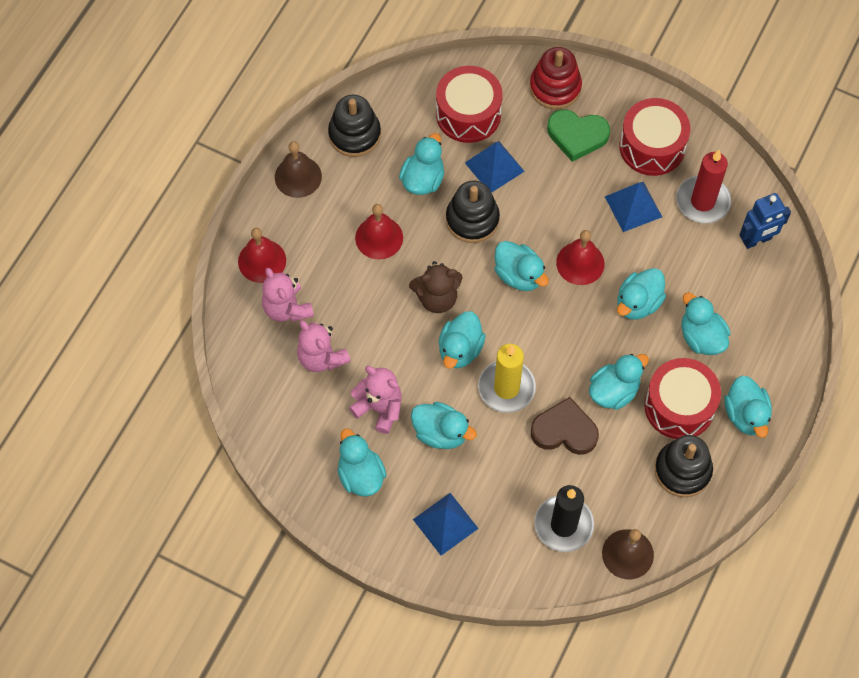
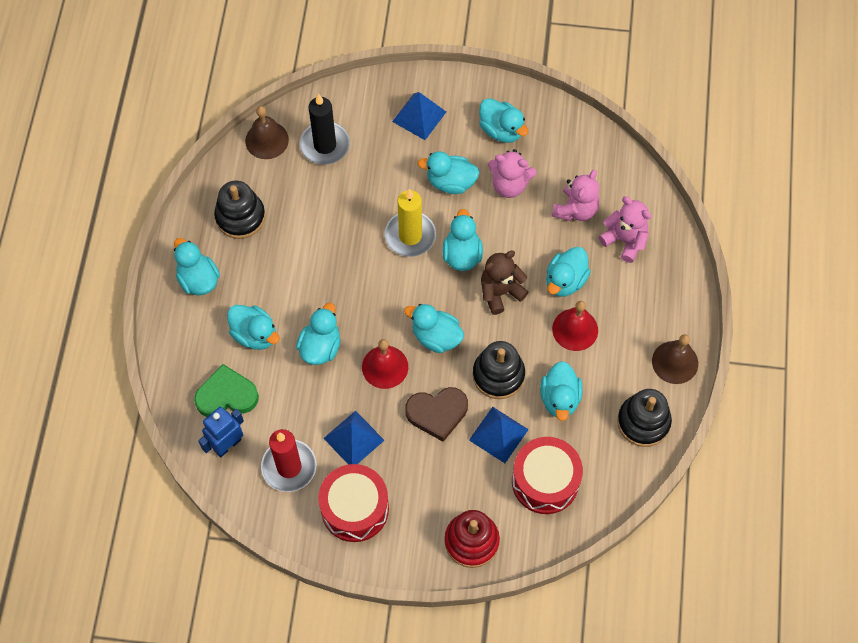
camera: 160 degrees right, 0 degrees up
(262, 261) = (667, 274): red bell -> none
(322, 357) = (575, 209): pink teddy bear -> pink teddy bear turned 90 degrees clockwise
(564, 430) = (349, 217): brown heart -> brown heart (437, 413)
(577, 136) = (431, 495): green heart -> green heart (226, 395)
(614, 391) = (318, 262): turquoise duck -> turquoise duck (565, 281)
(679, 406) = (258, 268): red drum -> none

